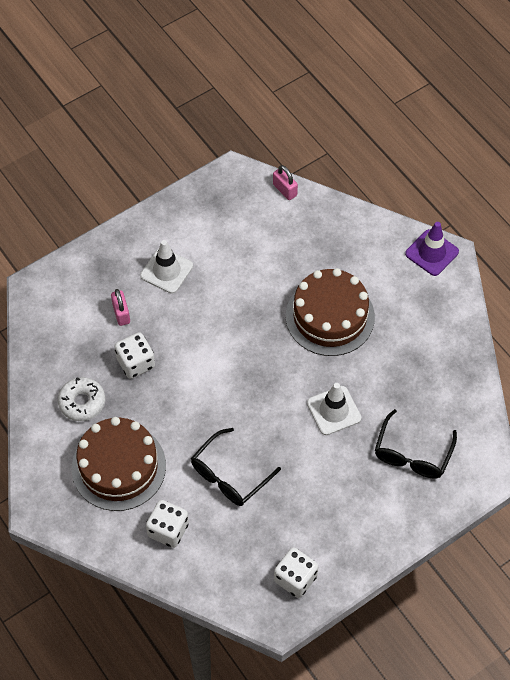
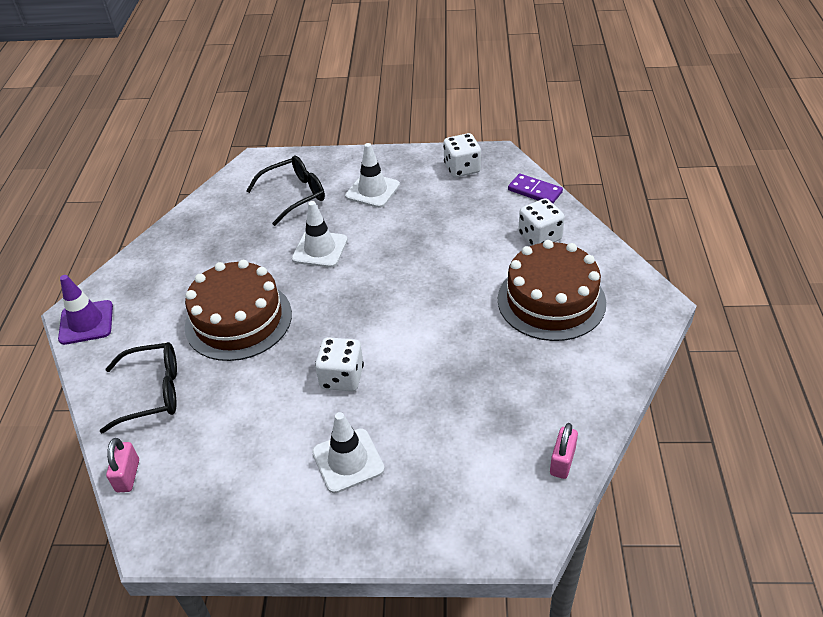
camera: 140 degrees left, 15 degrees down
(82, 402) = (550, 373): white donut -> none
(121, 313) = (439, 441): pink padlock -> pink padlock (562, 461)
(136, 363) = (464, 381): white dice -> white dice (342, 377)
(208, 586) = (534, 191): none -> purple domino
(229, 475) = (454, 248): black glasses -> black glasses (153, 392)
(351, 500) = (372, 190): none -> white traffic cone

